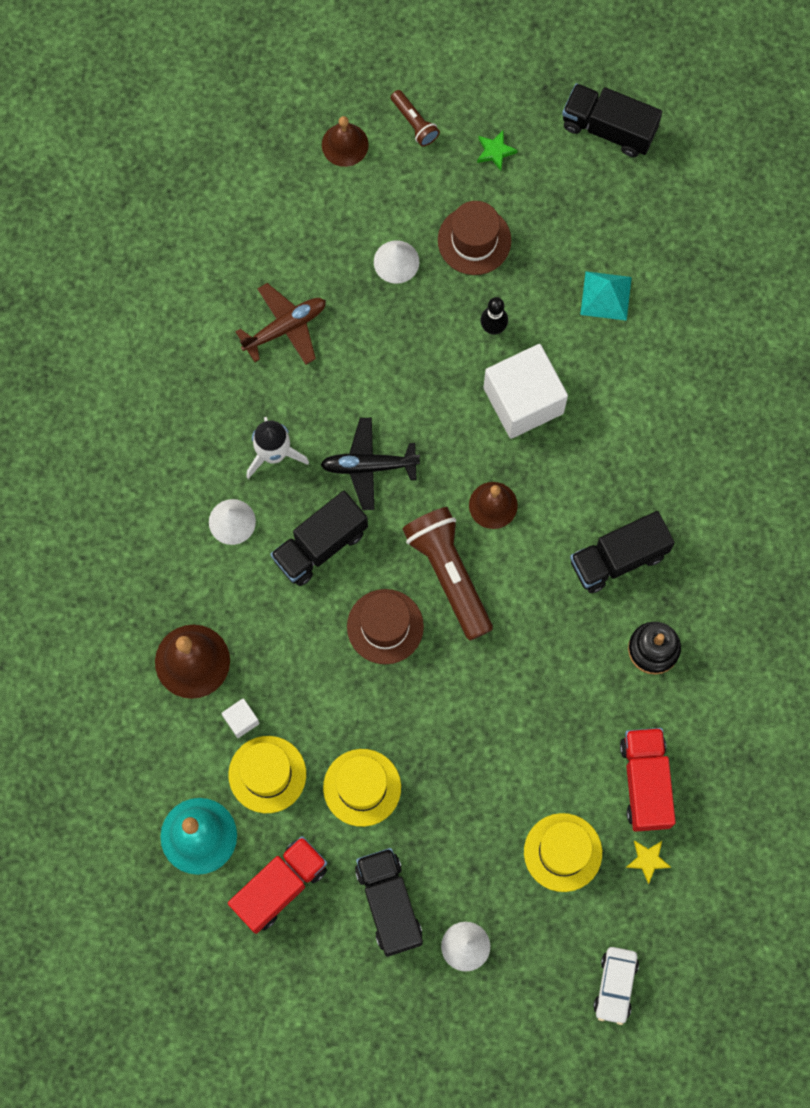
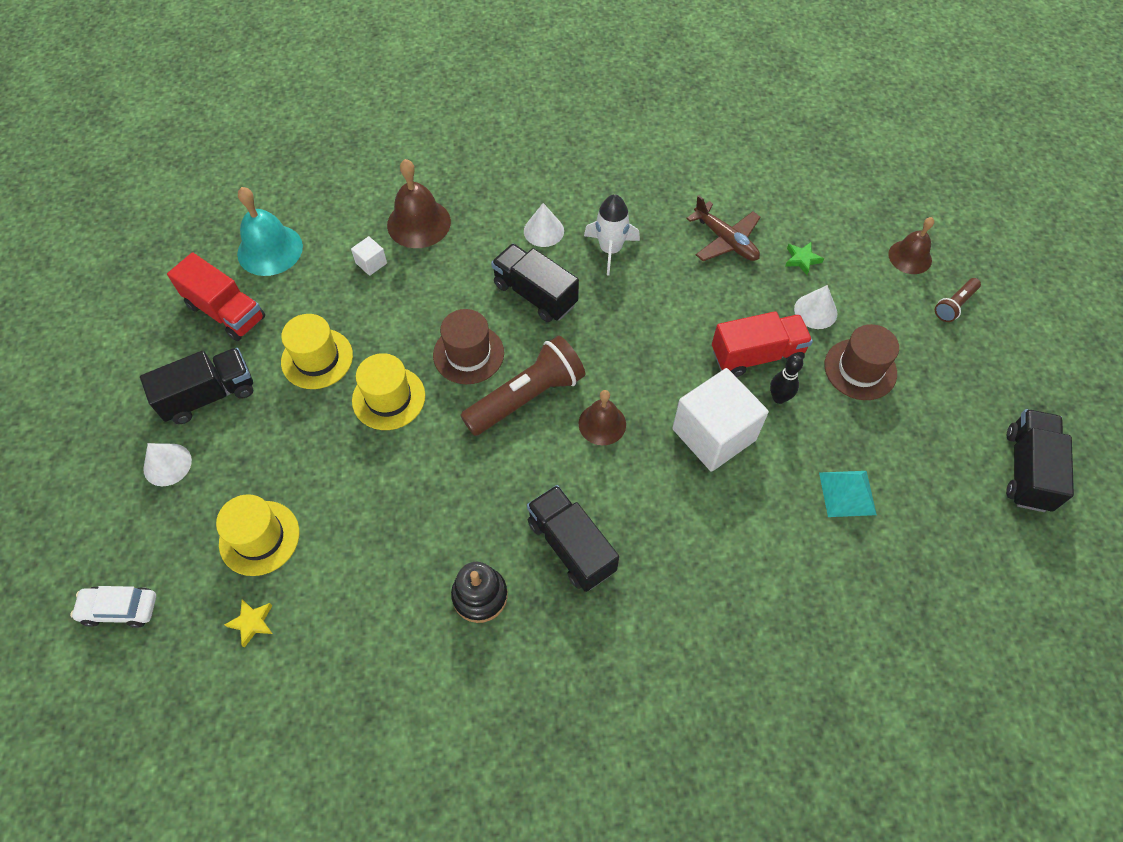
camera: 80 degrees right, 15 degrees down
(267, 774) = (325, 288): yellow hat -> yellow hat (388, 398)
(369, 466) = (616, 319): black plane -> none
(495, 151) = (956, 373): green star -> green star (802, 259)
(645, 783) = (335, 608): red truck -> red truck (756, 355)

